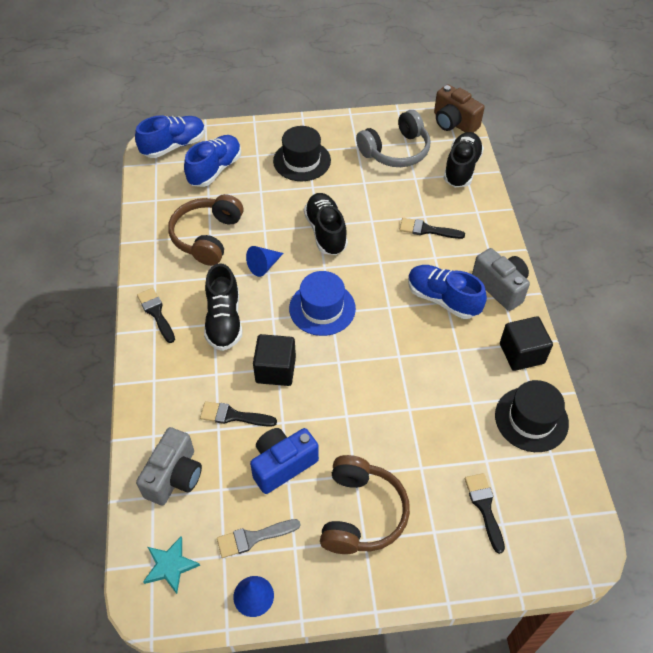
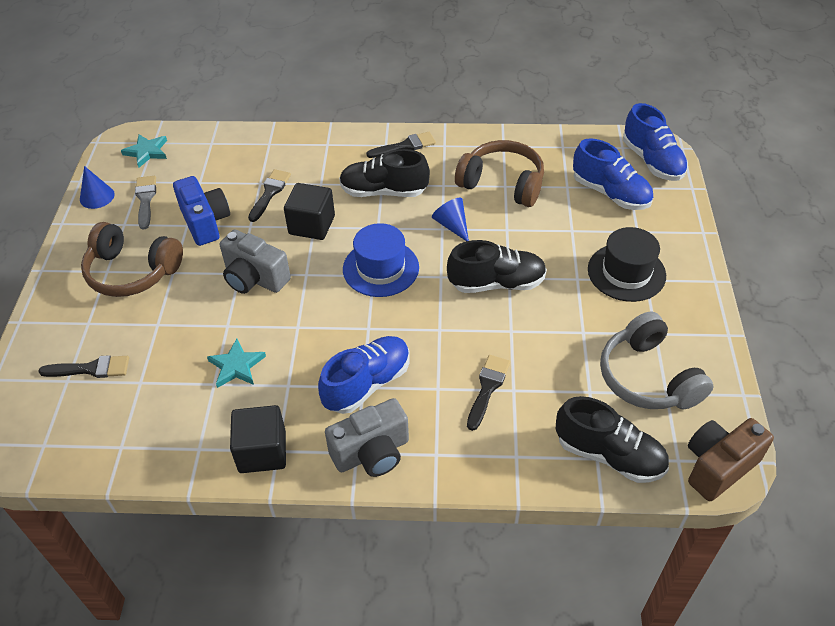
camera: 100 degrees right, 5 degrees down
(174, 476) = (224, 155): grey camera -> grey camera (254, 278)
(450, 390) = (236, 366): none -> turquoise star
(531, 419) = (170, 438): black hat -> none

